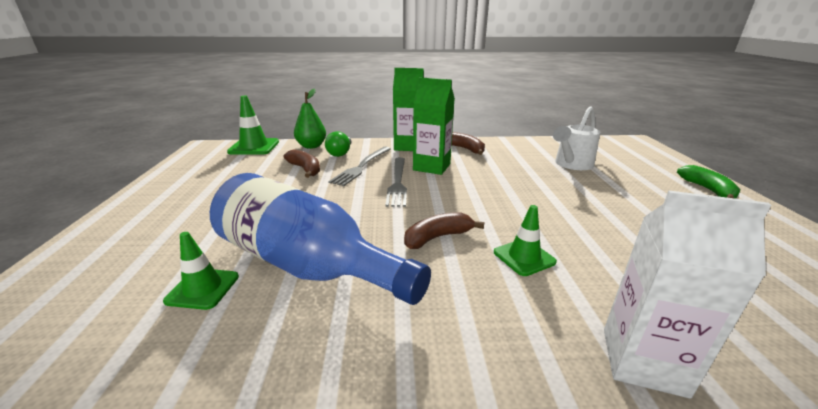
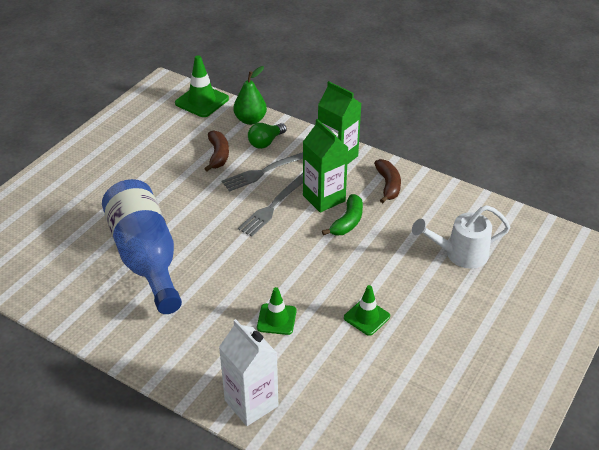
camera: 35 degrees right, 15 degrees up
(203, 288) = (85, 247): green traffic cone -> green traffic cone (367, 317)
(437, 237) = (241, 276): brown banana -> none
(707, 189) = (537, 344): green banana -> green banana (347, 222)

